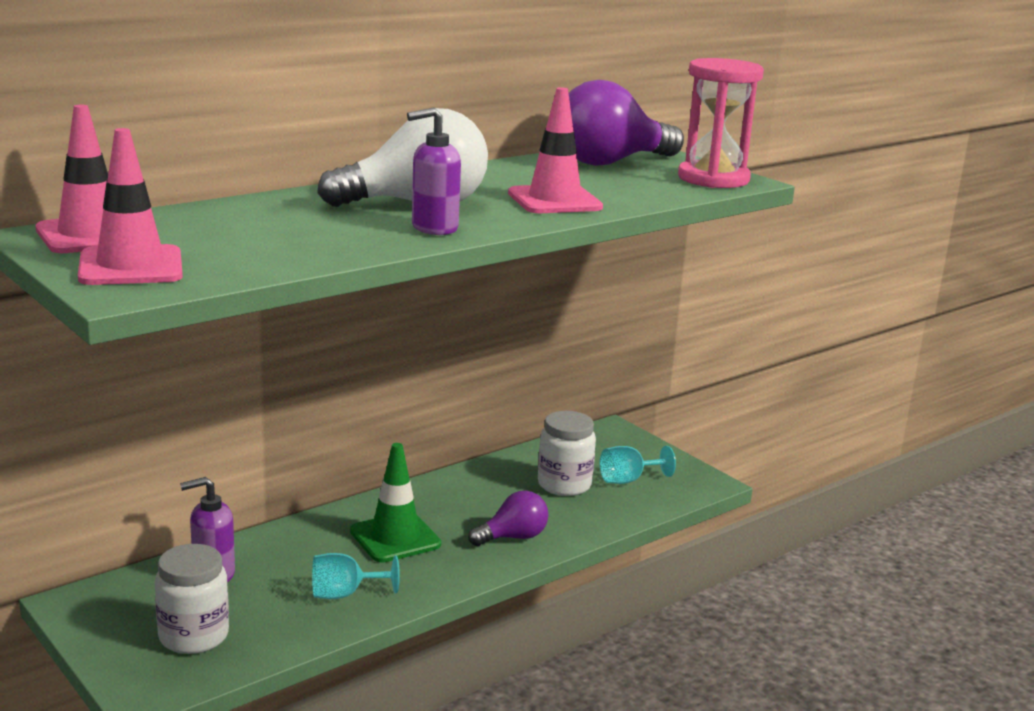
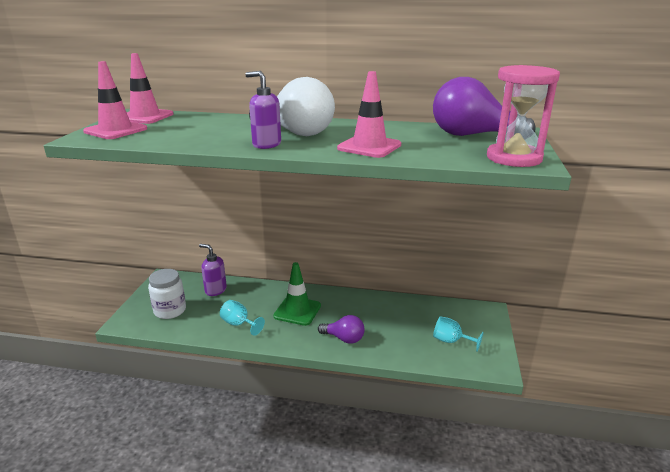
camera: 50 degrees right, 5 degrees up
(564, 485) = (413, 326): white jar -> none

